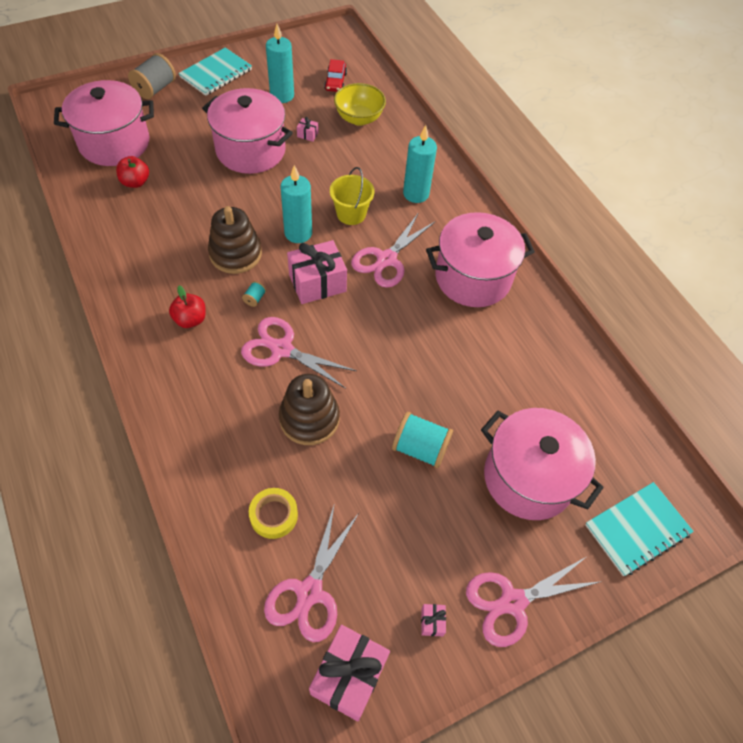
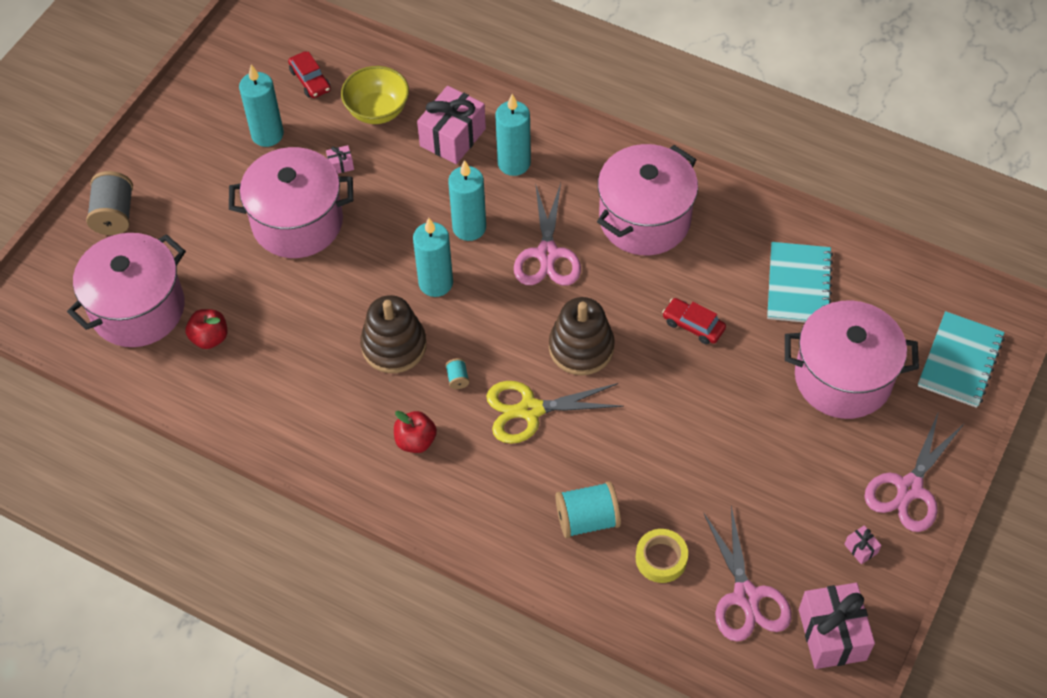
camera: 30 degrees left, 0 degrees up
(216, 73) = (165, 153): turquoise notebook -> turquoise notebook (798, 285)
(281, 349) = (530, 410): pink scissors -> yellow scissors
(309, 418) = (615, 456): brown stacking toy -> brown stacking toy (581, 347)
(317, 283) = (503, 322): pink gift -> pink gift (452, 137)
(351, 214) = (469, 227): yellow bucket -> turquoise candle
(420, 448) = (733, 415): turquoise spool -> turquoise spool (587, 519)
(446, 367) = (693, 325): none -> red car

